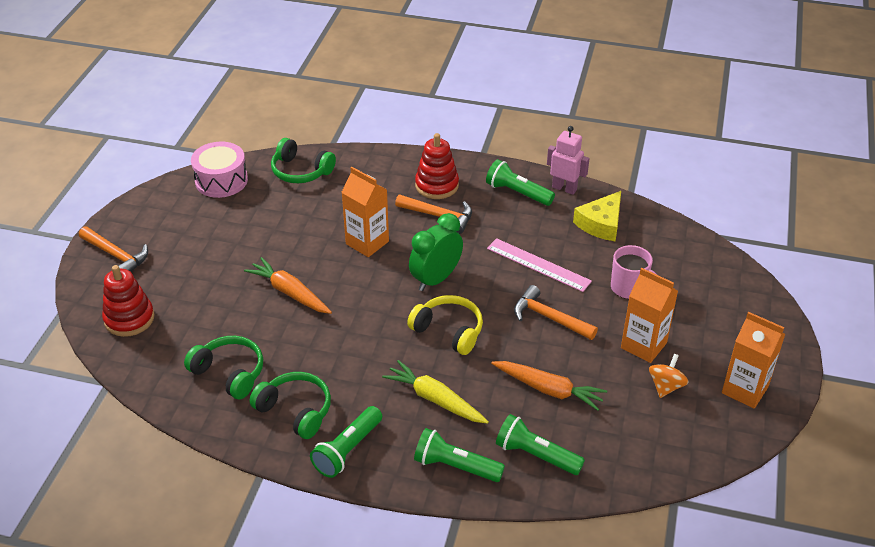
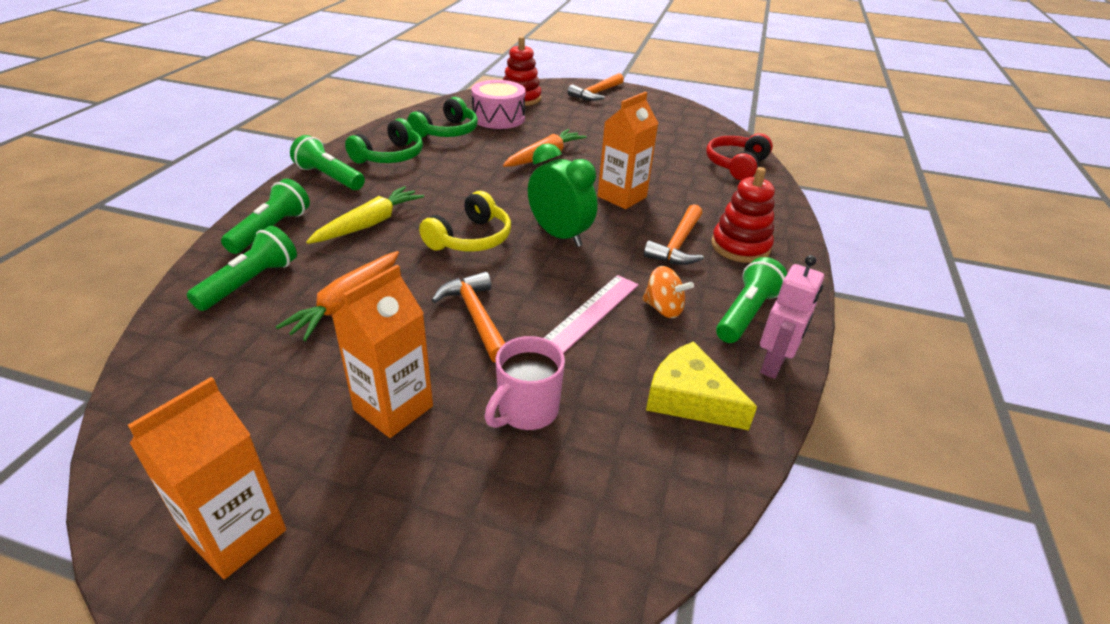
camera: 90 degrees right, 5 degrees down
(221, 180) = (707, 129): pink drum -> pink drum (498, 118)
(301, 171) = (736, 165): green headphones -> red headphones
(549, 318) = (476, 317): orange hammer -> orange hammer turned 60 degrees counterclockwise
(666, 386) = (298, 421): orange spinning top -> orange spinning top (663, 309)

